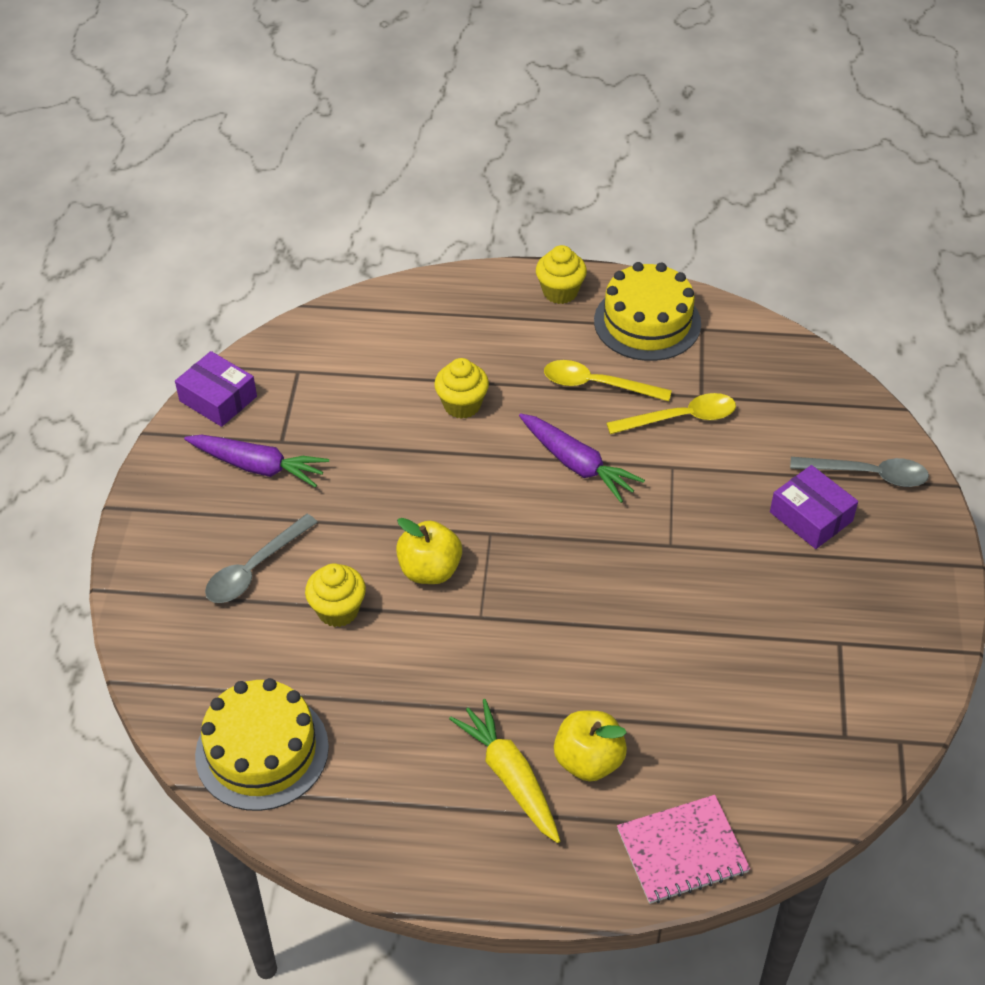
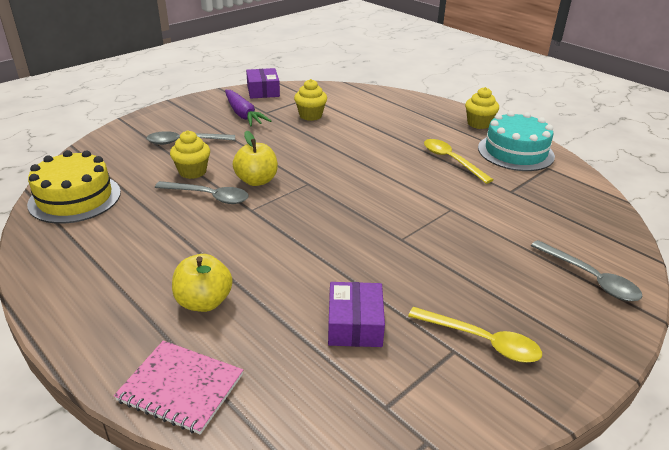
camera: 40 degrees right, 15 degrees down
(410, 633) = (209, 196): none -> grey spoon
(462, 405) = (367, 137): yellow cupcake -> yellow cupcake (310, 115)
(510, 777) = (154, 280): yellow carrot -> none
(577, 464) = (395, 182): purple carrot -> none
(647, 322) = (515, 152): yellow cake -> turquoise cake
(680, 418) = (484, 193): yellow spoon -> yellow spoon (481, 341)
(811, 516) = (518, 276): purple box -> purple box (355, 324)

